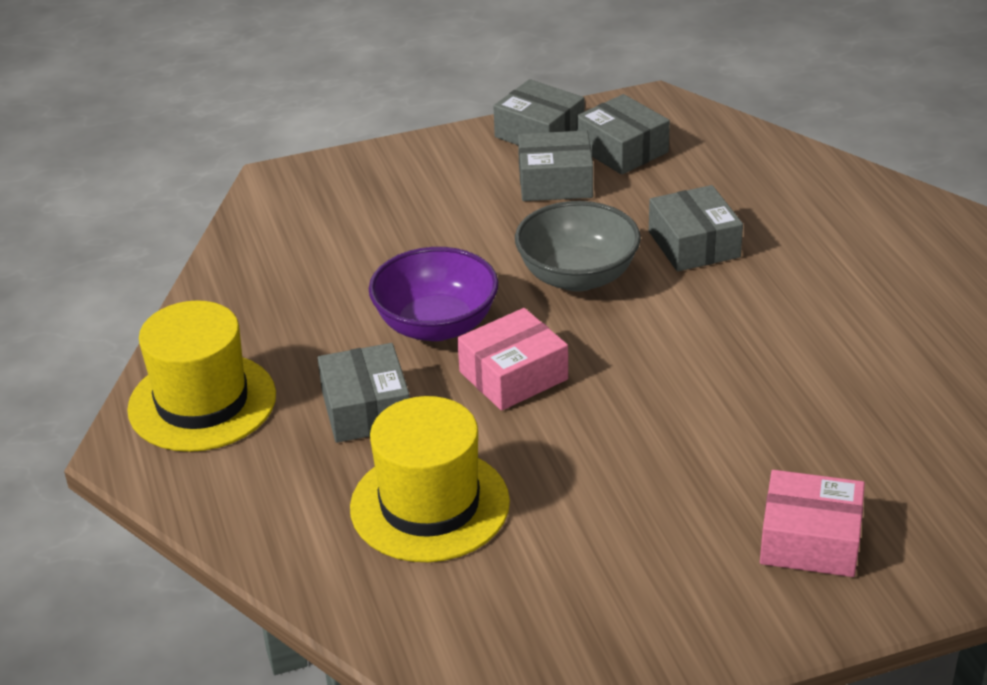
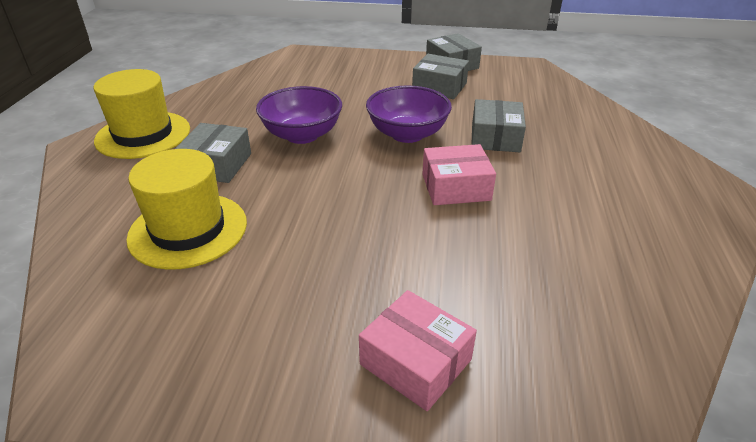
camera: 25 degrees right, 0 degrees up
(513, 375) = (316, 174): pink box -> pink box (456, 187)
(577, 276) = (407, 134): grey bowl -> purple bowl
(622, 150) = (492, 82): grey box -> none

